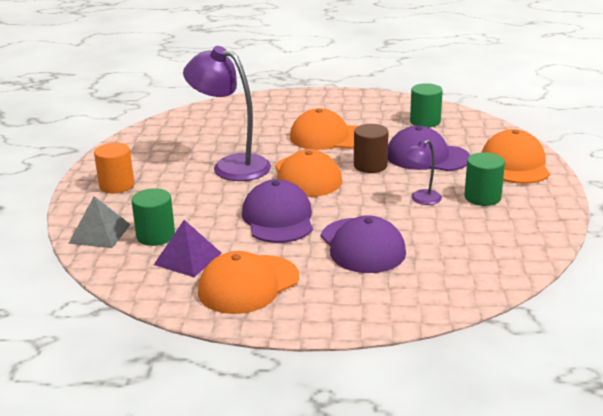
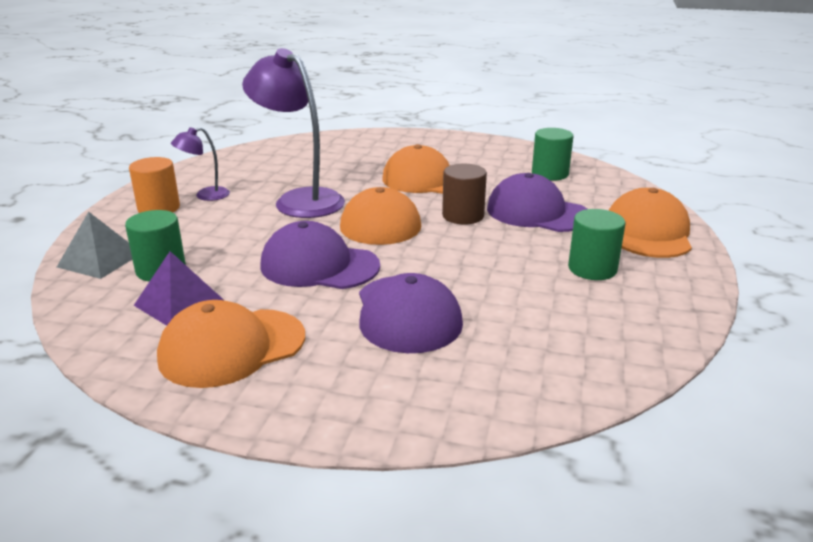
camera: 10 degrees right, 0 degrees up
(278, 218) = (319, 266): purple cap -> purple cap turned 75 degrees counterclockwise
(421, 200) = (510, 263): purple lamp -> purple lamp (205, 195)

